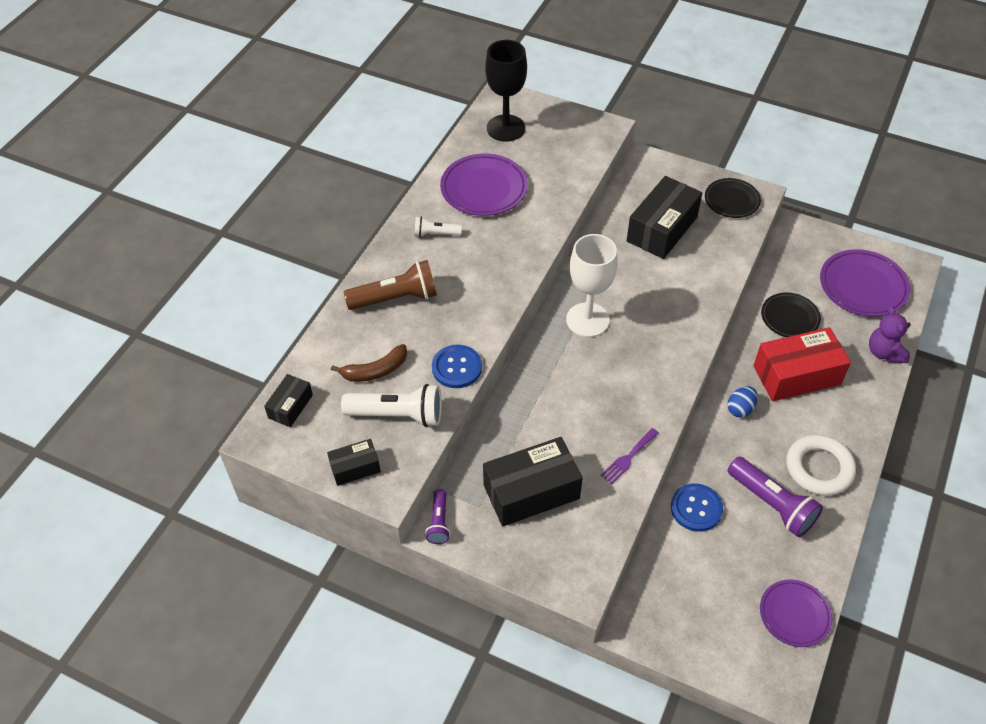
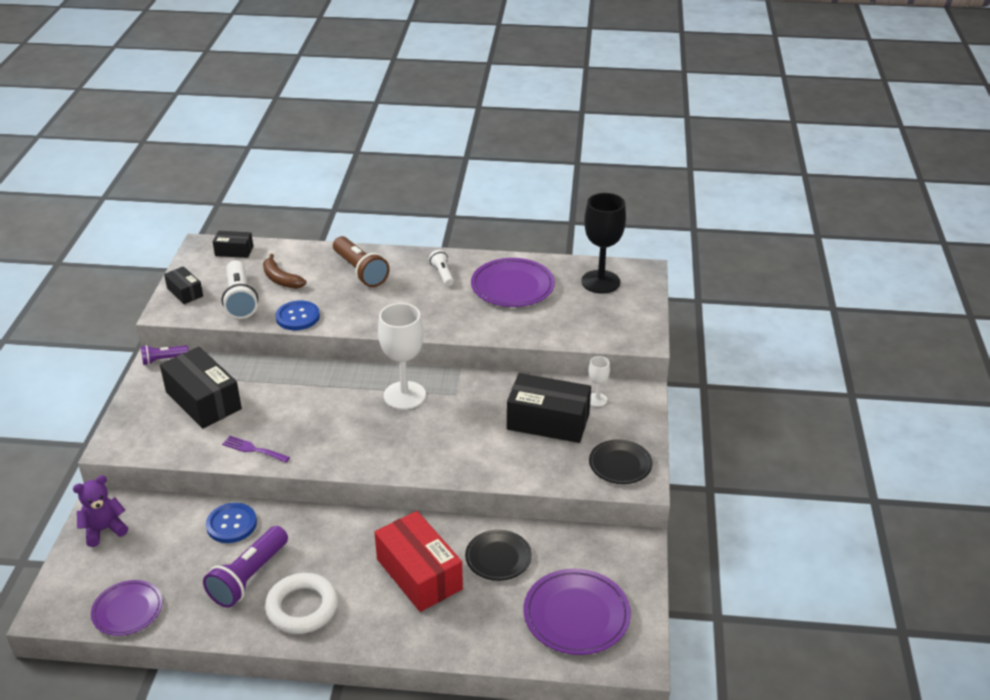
camera: 70 degrees right, 15 degrees down
(643, 190) = (597, 400): none -> white goblet
(740, 409) = (359, 537): blue egg -> none
(884, 352) = (482, 646): purple teddy bear -> purple teddy bear (104, 530)

